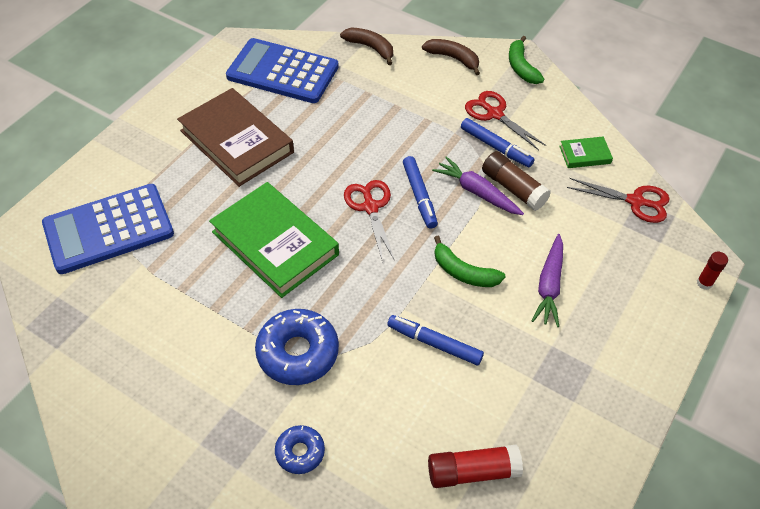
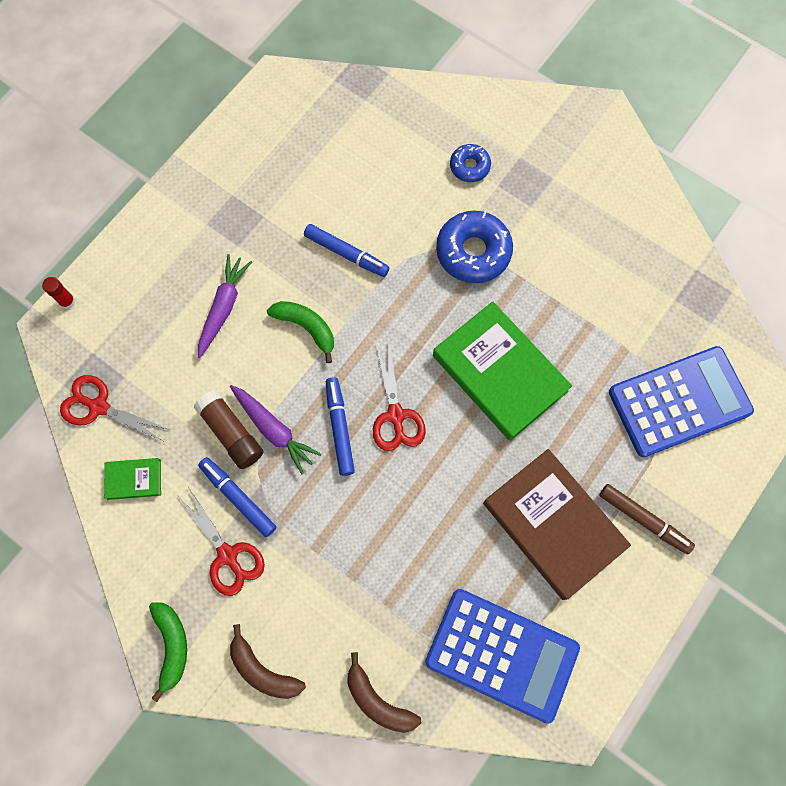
camera: 175 degrees left, 20 degrees up
(161, 147) = (644, 520): none -> brown marker
(472, 471) = (330, 144): red glue stick -> none

